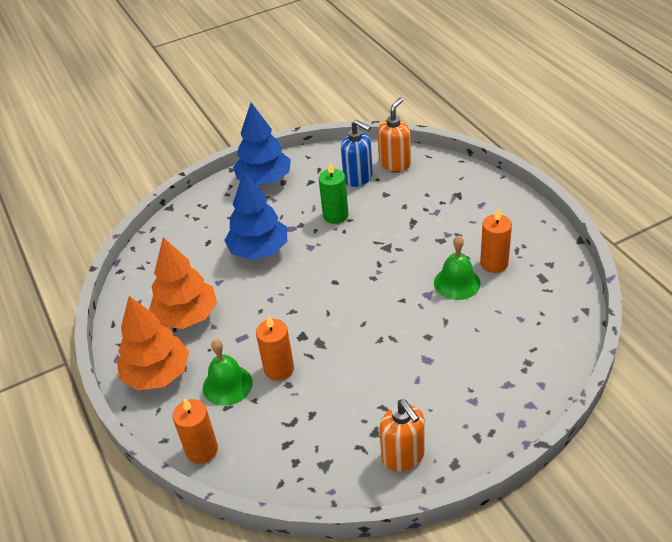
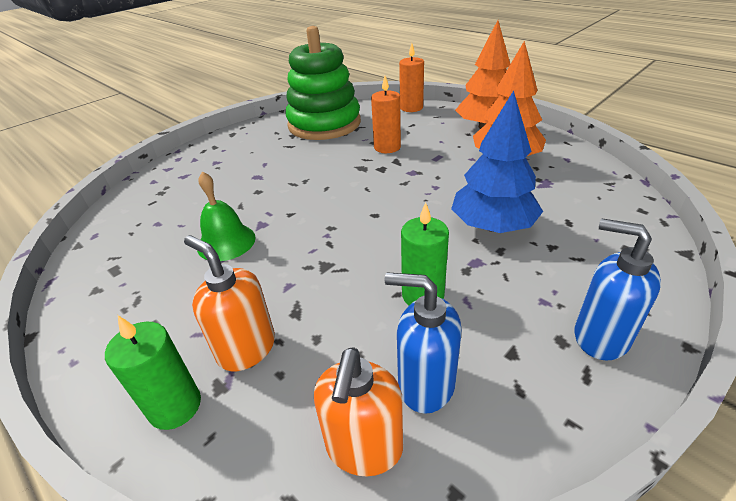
camera: 160 degrees right, 5 degrees down
(227, 385) = (422, 133): green bell -> none
(264, 180) = (600, 337): blue tree -> blue soap dispenser
(328, 446) = (324, 124): none -> green stacking toy
(403, 456) = (269, 130): orange soap dispenser -> orange soap dispenser (246, 348)
(479, 191) = (175, 406): none -> green candle
(494, 263) = (174, 274): orange candle -> none

